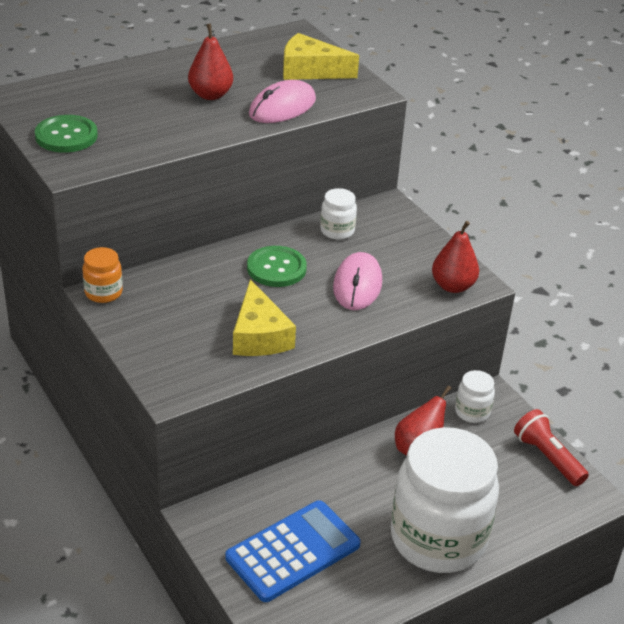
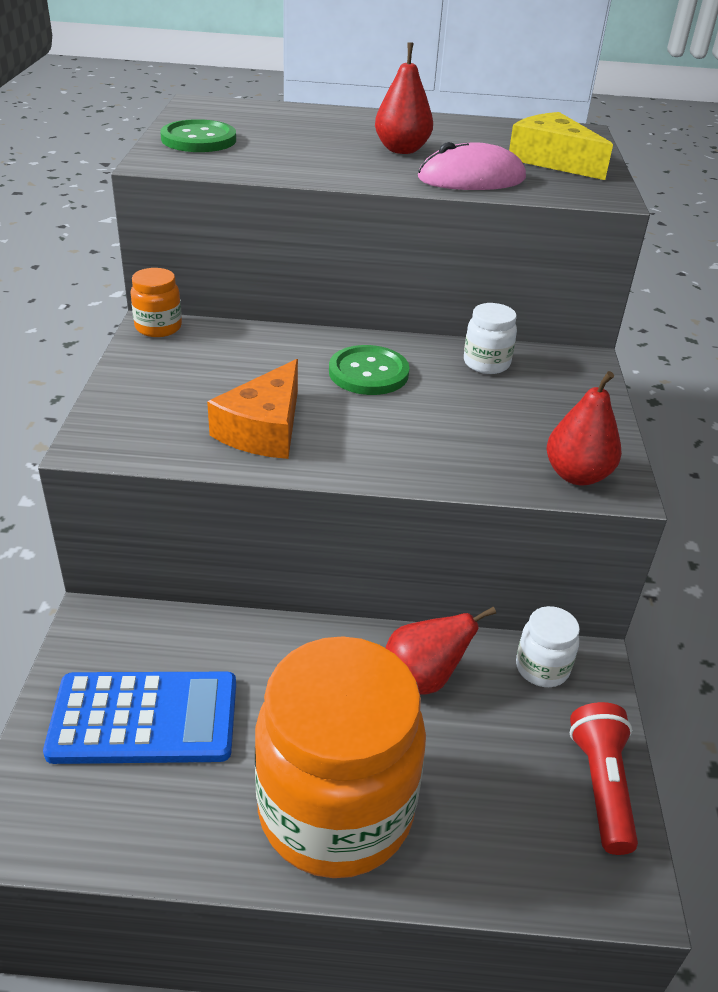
camera: 35 degrees right, 0 degrees up
(259, 335) = (264, 429): yellow cheese -> orange cheese
(357, 285) = (447, 425): pink mouse -> none
(438, 539) = (335, 810): white jar -> orange jar

